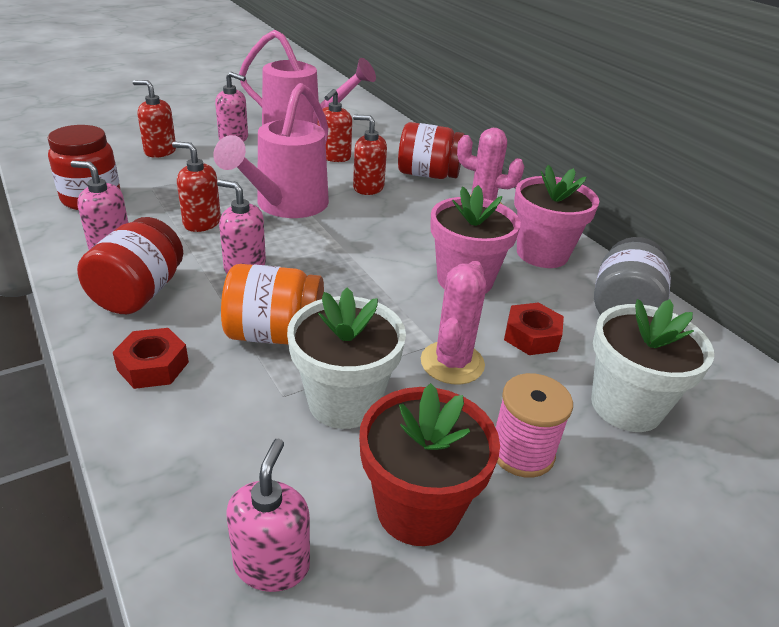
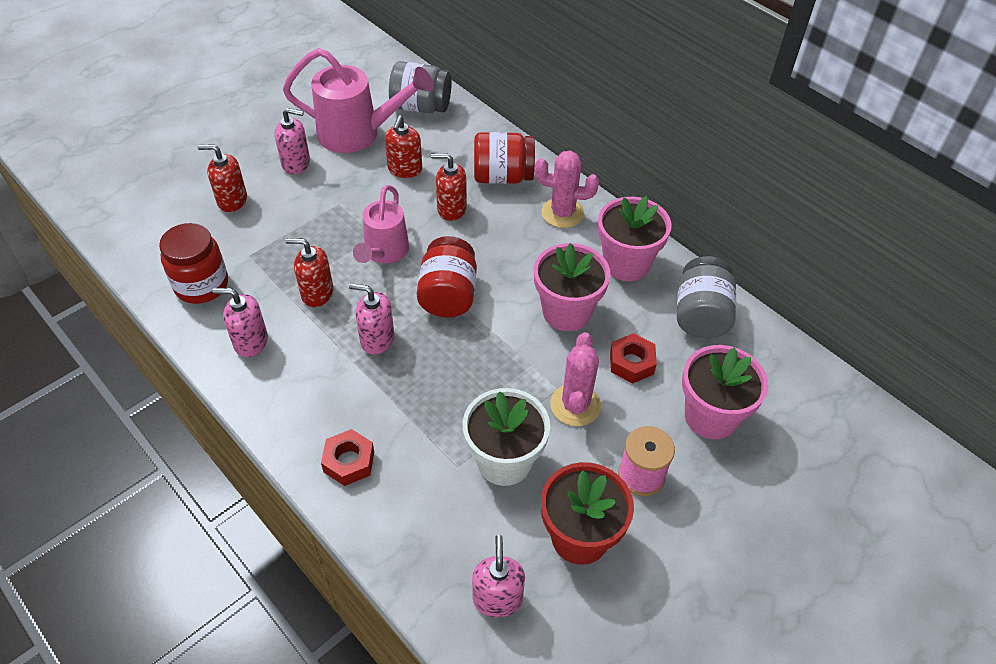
camera: 10 degrees left, 15 degrees up
(139, 293) = (302, 390): red jar -> red jar (448, 295)
(275, 334) = (430, 408): orange jar -> none
(286, 205) = (384, 252): pink watering can -> pink watering can, size x0.66
(366, 123) = (421, 107): none -> grey jar
(626, 406) = (710, 416): white flower pot -> pink flower pot

